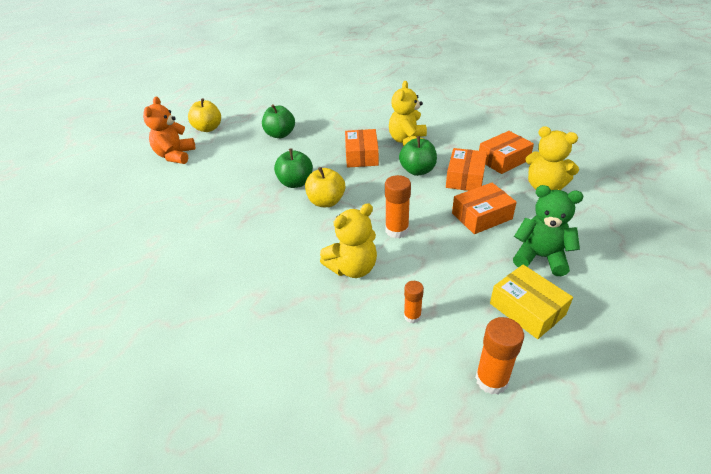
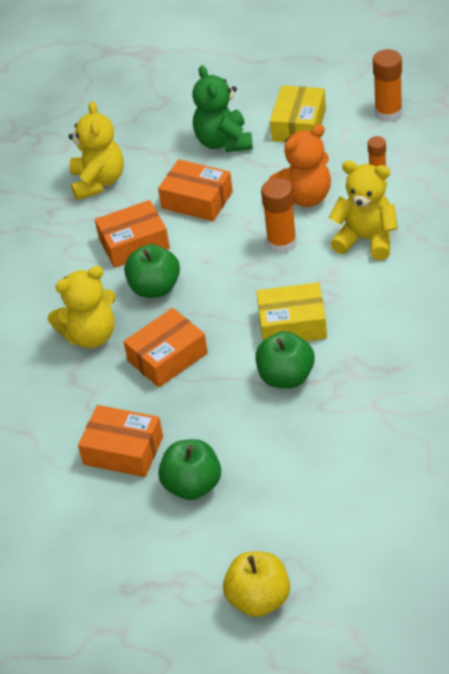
camera: 125 degrees left, 5 degrees up
(175, 156) = (363, 566): orange teddy bear -> orange teddy bear (304, 197)
(326, 202) = (292, 324): yellow apple -> yellow box
(503, 160) = (65, 232): orange box -> orange box (123, 450)

